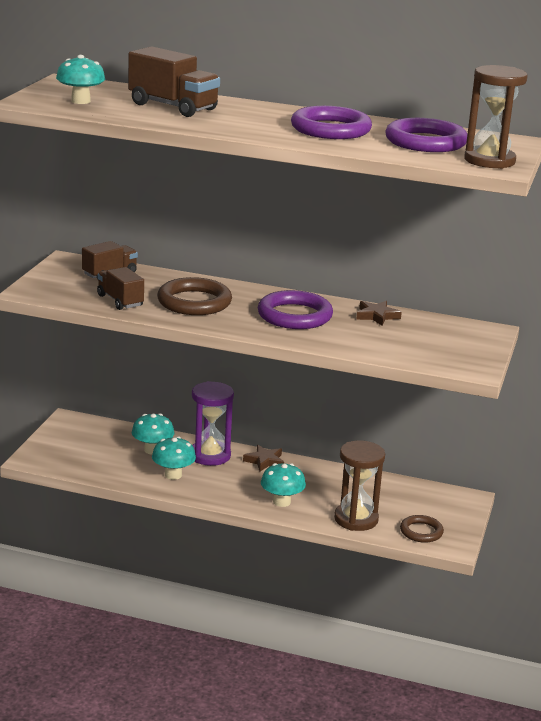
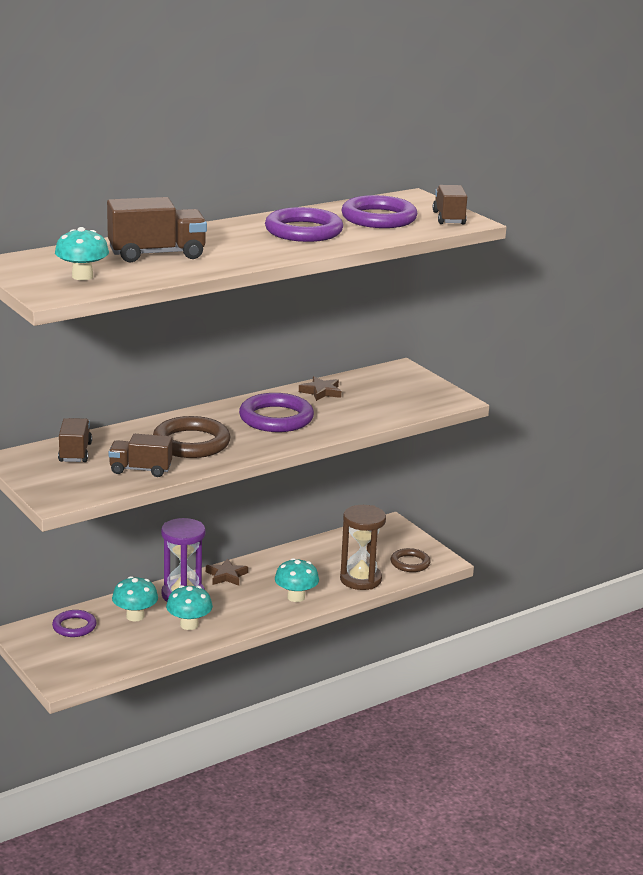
camera: 50 degrees left, 0 degrees up
(105, 434) = (74, 626): none -> purple ring
(489, 161) = (449, 218): brown hourglass -> brown truck

